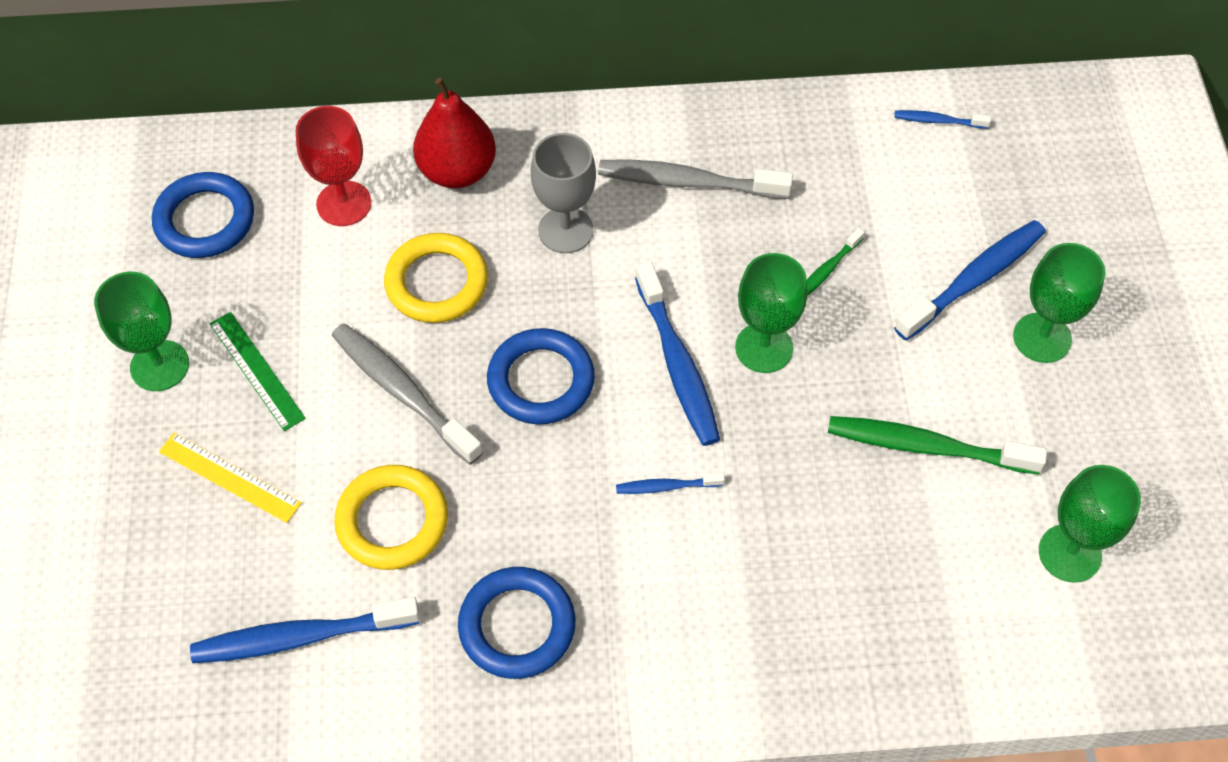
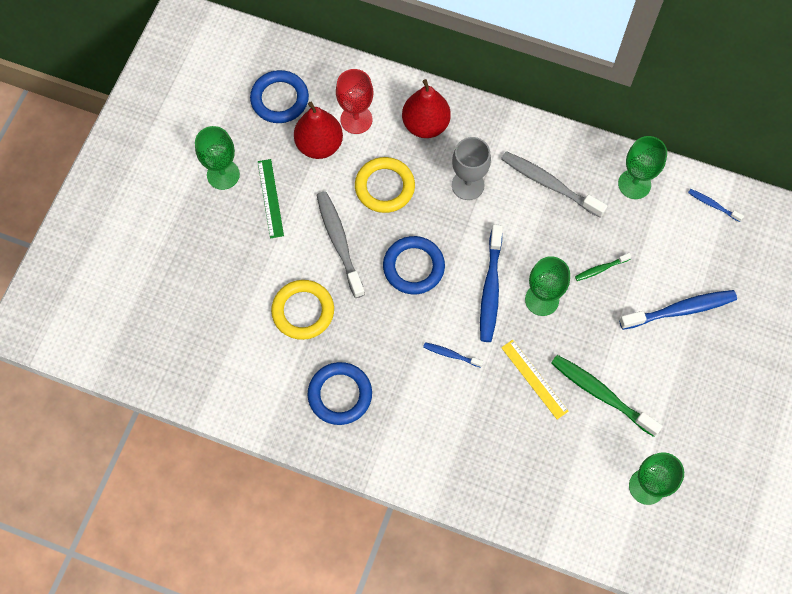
camera: 25 degrees right, 10 degrees up
(229, 477) = (232, 252): yellow ruler -> yellow ruler (534, 379)
(300, 637) = (232, 352): blue toothbrush -> none
(301, 261) = (319, 145): none -> red pear
(1042, 338) = (700, 360): green goblet -> green goblet (634, 184)

